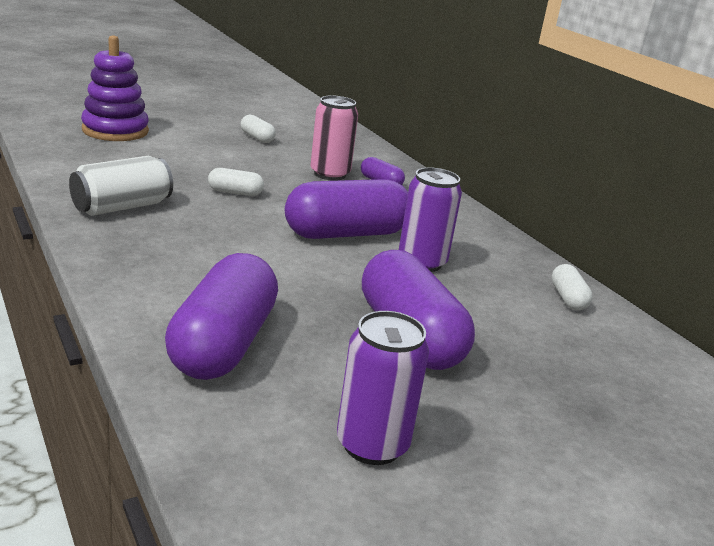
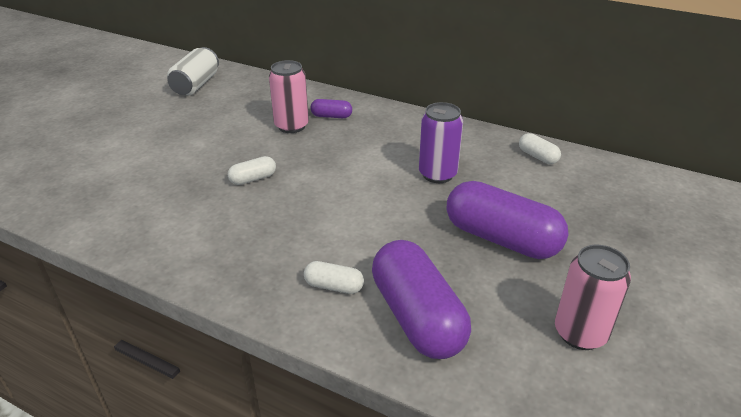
camera: 30 degrees left, 10 degrees up
(115, 131) = (80, 164): purple stacking toy -> none
(122, 207) = (193, 239): white can -> white can (196, 85)
(257, 138) = (198, 116): white capsule -> white capsule (334, 286)
(346, 234) = (368, 175): purple capsule -> none
(372, 444) = (580, 333): purple can -> pink can

